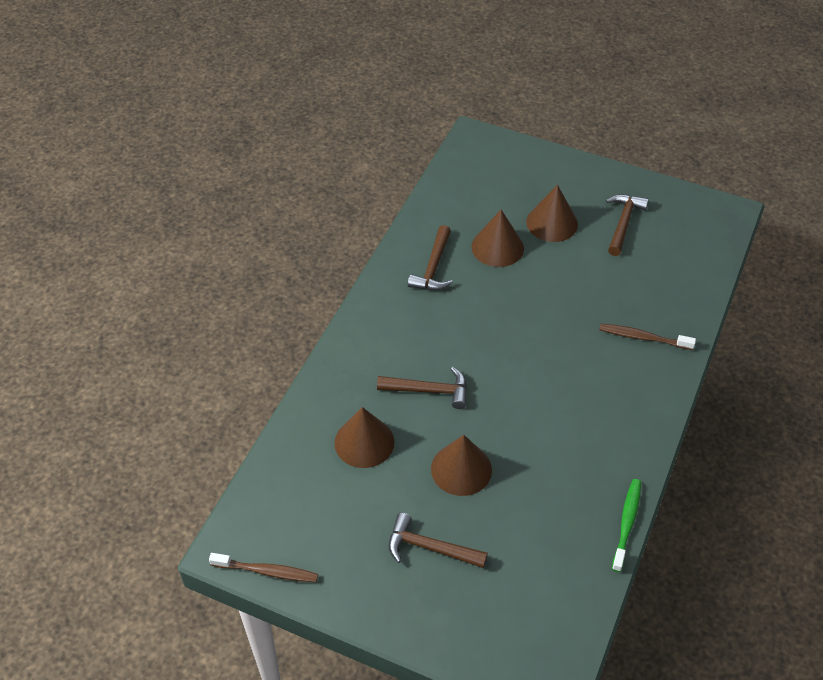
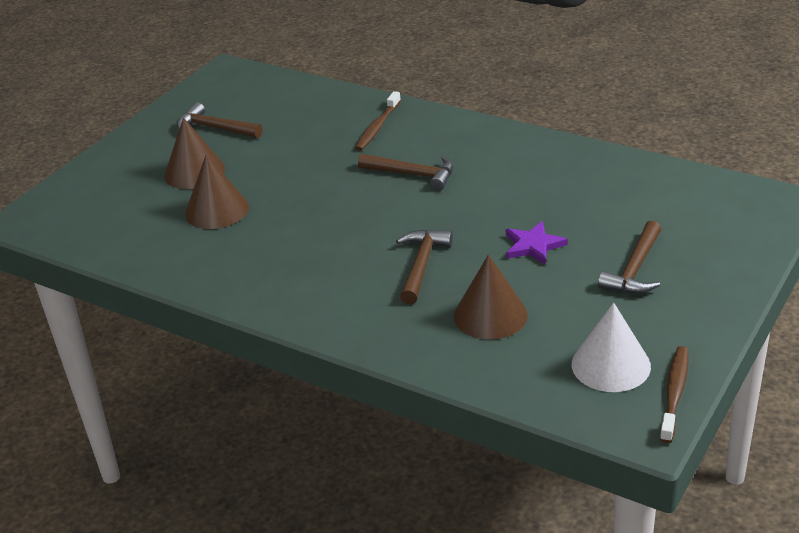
camera: 80 degrees left, 15 degrees down
(302, 527) = (611, 365): none -> white cone
(433, 267) = (231, 258): brown hammer -> brown hammer (413, 175)
(461, 469) = (533, 245): brown cone -> purple star
(626, 523) = (601, 151): green toothbrush -> none

